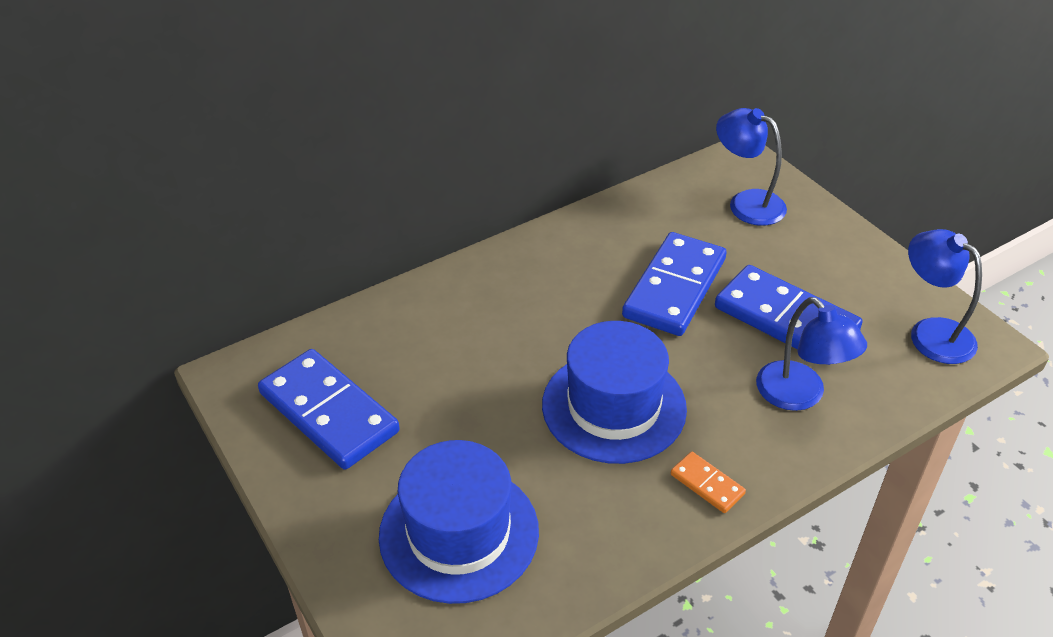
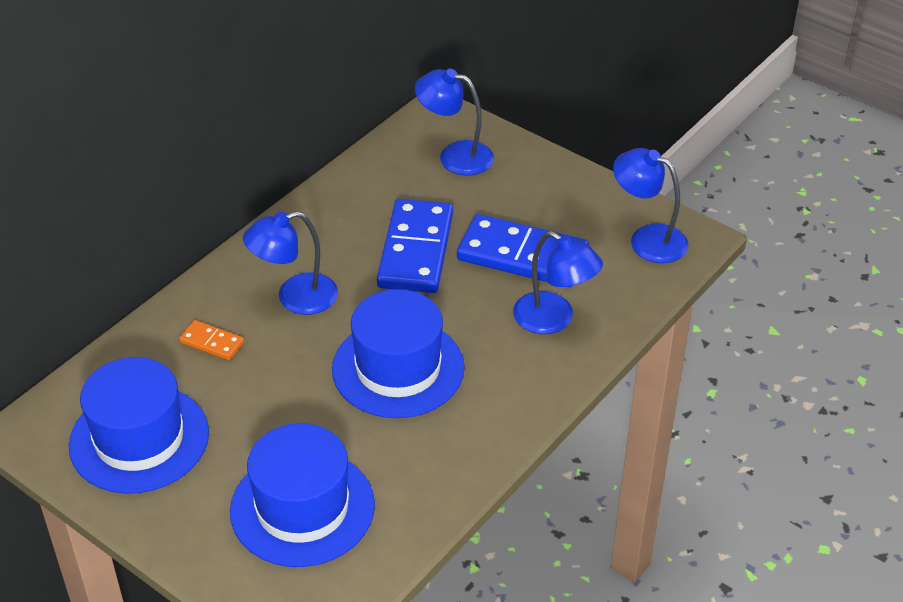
camera: 20 degrees left, 0 degrees up
(328, 412) = (139, 439): blue domino -> blue hat
(535, 307) = (295, 298): none -> blue lamp
(707, 484) = (499, 412): orange domino -> orange domino (212, 342)

